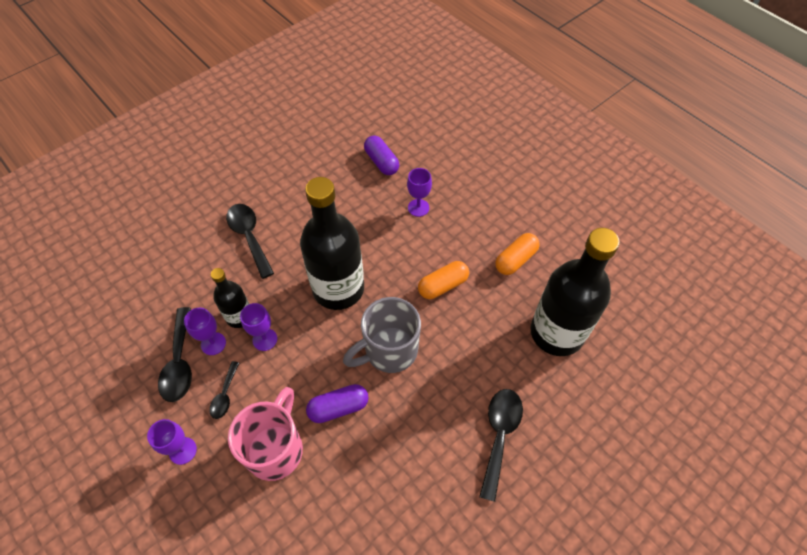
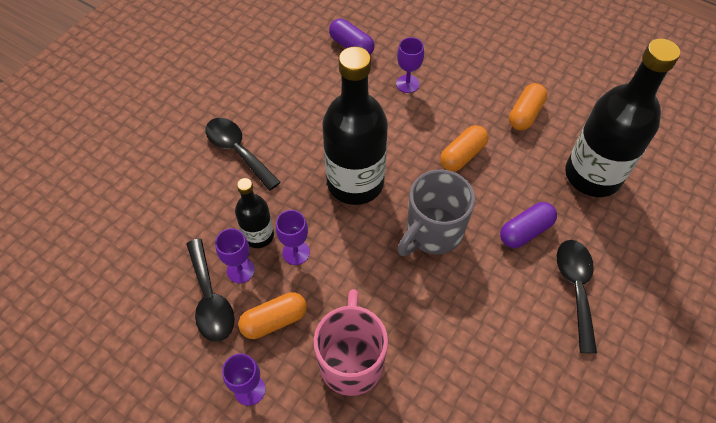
camera: 15 degrees left, 0 degrees up
(225, 395) = (274, 320): black spoon -> orange capsule
(338, 407) = (402, 302): purple capsule -> purple capsule (525, 231)

